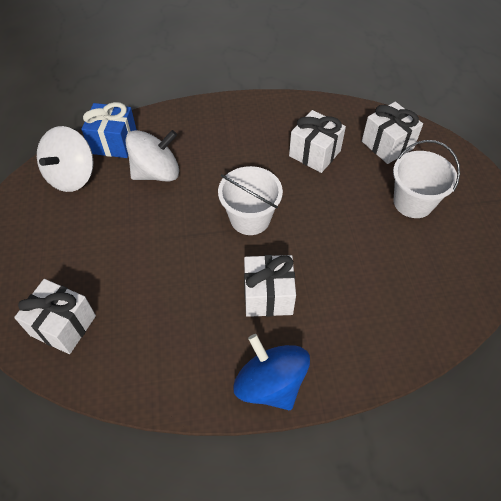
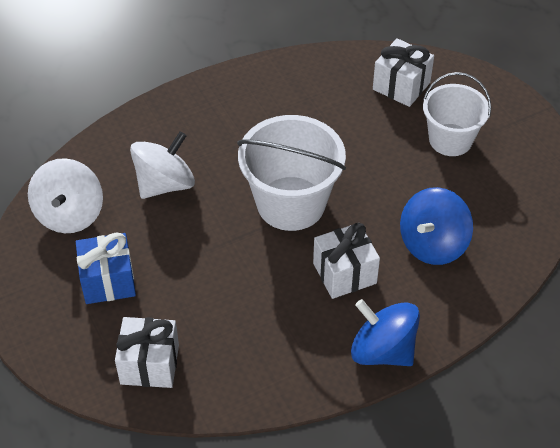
camera: 20 degrees left, 5 degrees down
(114, 143) = (97, 164): blue gift -> blue gift (108, 281)
(250, 218) = (291, 203): white bucket -> white bucket, size x1.52
(314, 153) = (328, 116): white gift -> none
(359, 293) = (433, 244): none -> blue spinning top

